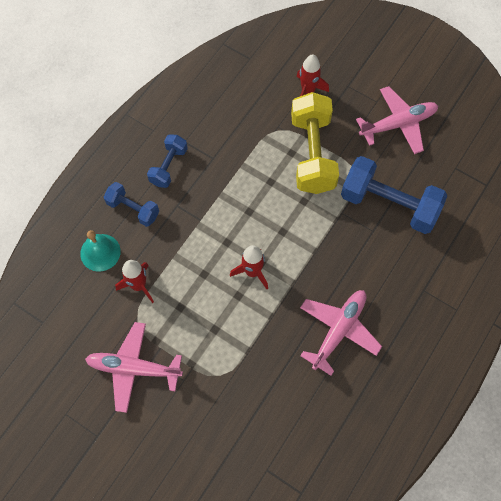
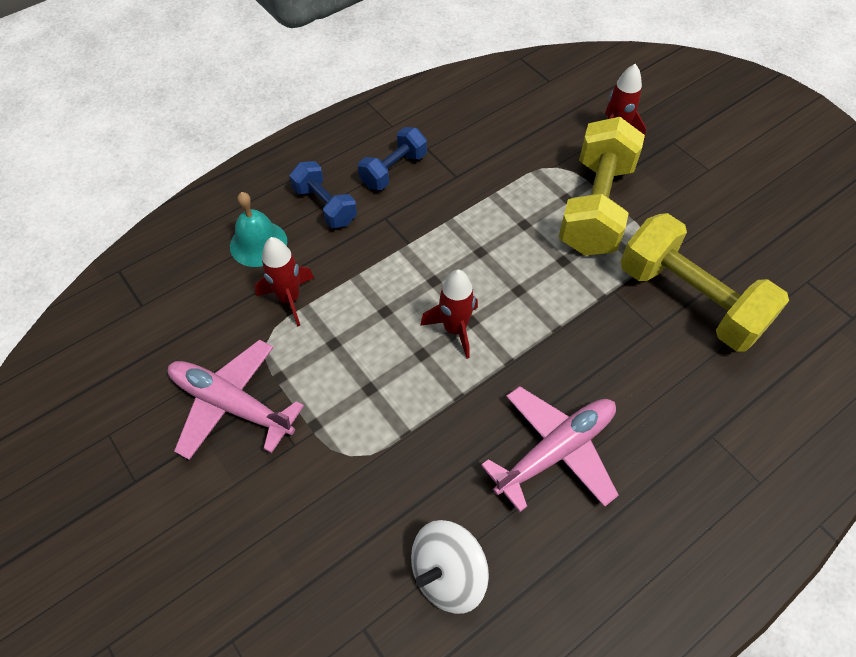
camera: 20 degrees right, 10 degrees down
(302, 424) = (448, 574): none -> white spinning top
(389, 204) = (689, 300): blue dumbbell -> yellow dumbbell
(398, 124) = (733, 204): pink plane -> none

